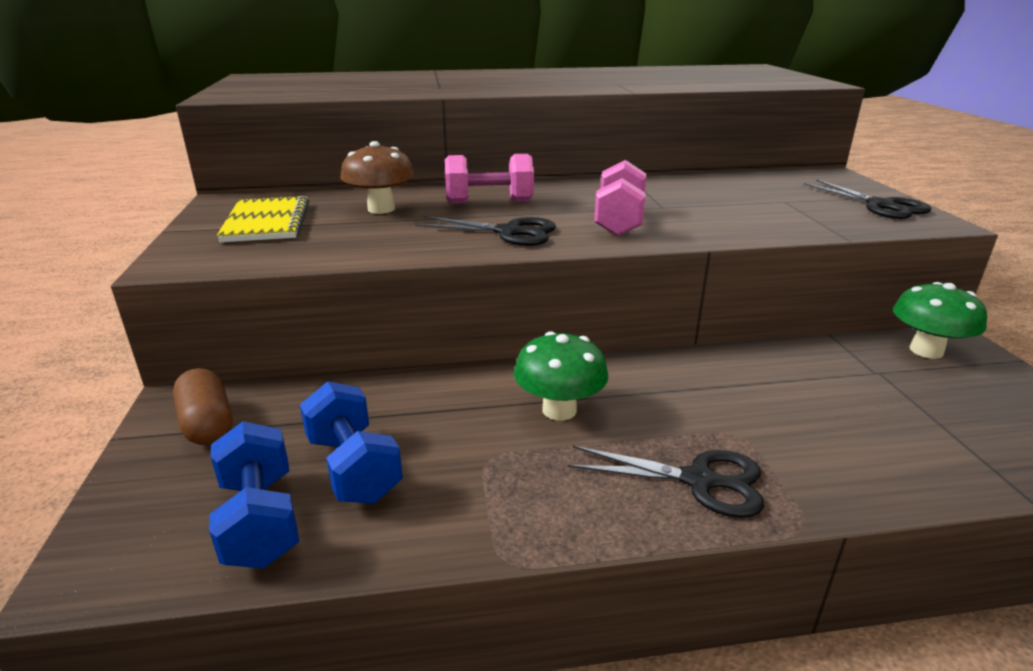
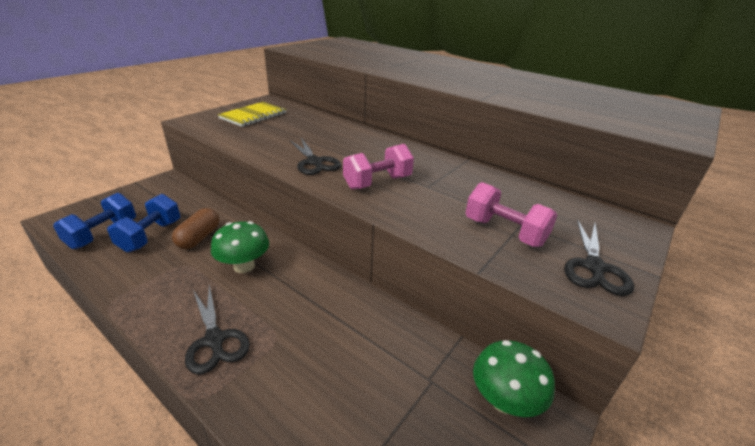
camera: 45 degrees right, 5 degrees up
(207, 424) = (157, 192): brown capsule -> brown capsule (199, 238)
(381, 209) = (302, 127): brown mushroom -> none
(489, 202) = (351, 143): pink dumbbell -> pink dumbbell (504, 232)

